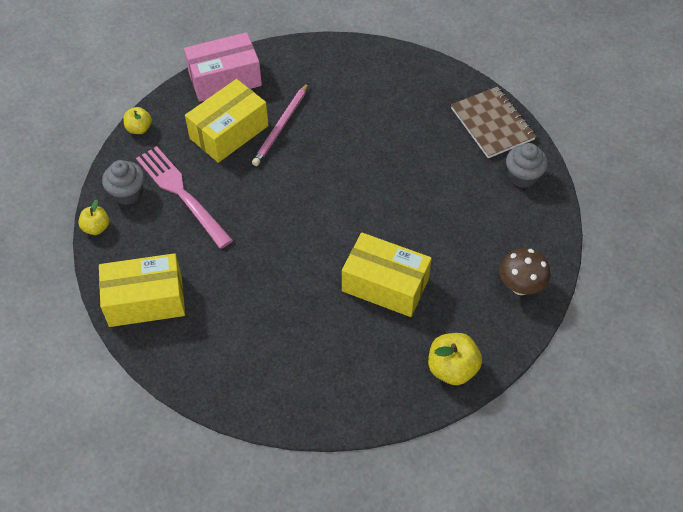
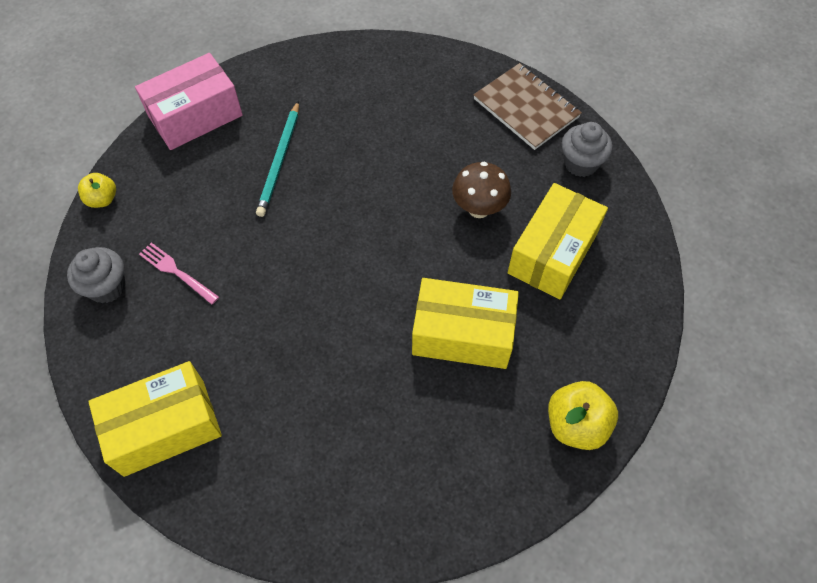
camera: 15 degrees left, 5 degrees up
(96, 228) = (76, 342): yellow apple -> none
(181, 193) = (176, 272): pink fork -> pink fork, size x0.53
(229, 132) = (217, 181): yellow box -> yellow box (553, 253)
(281, 126) = (279, 161): pink pencil -> turquoise pencil
(520, 287) = (622, 299): brown mushroom -> brown mushroom (479, 209)

